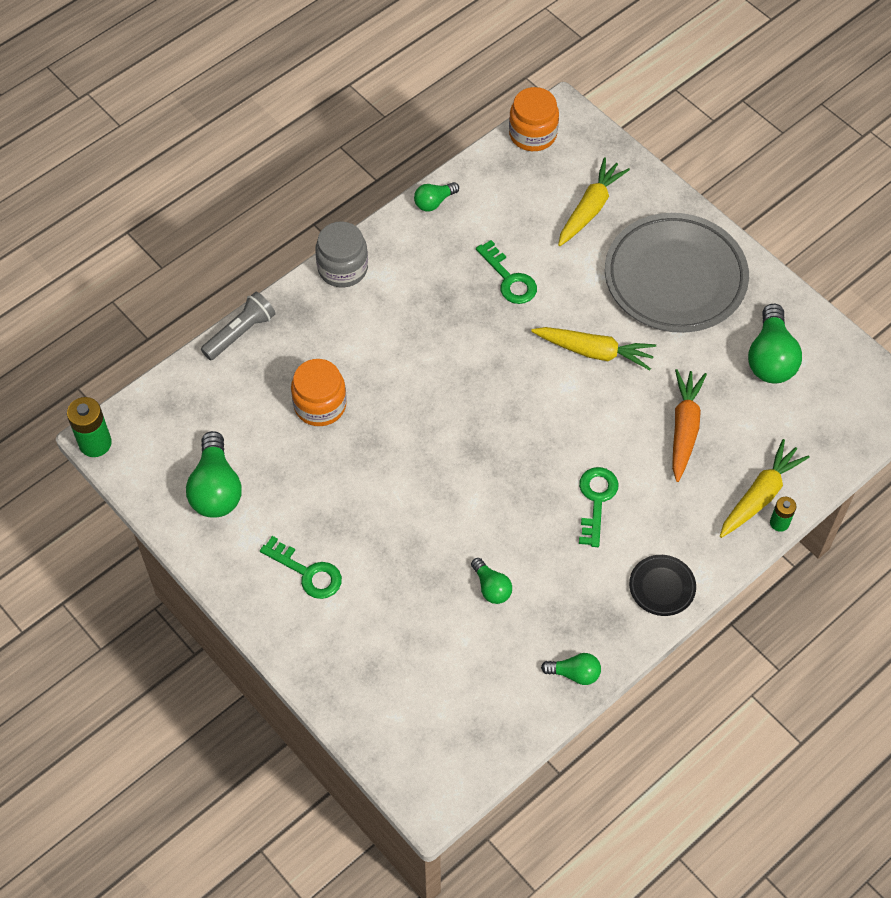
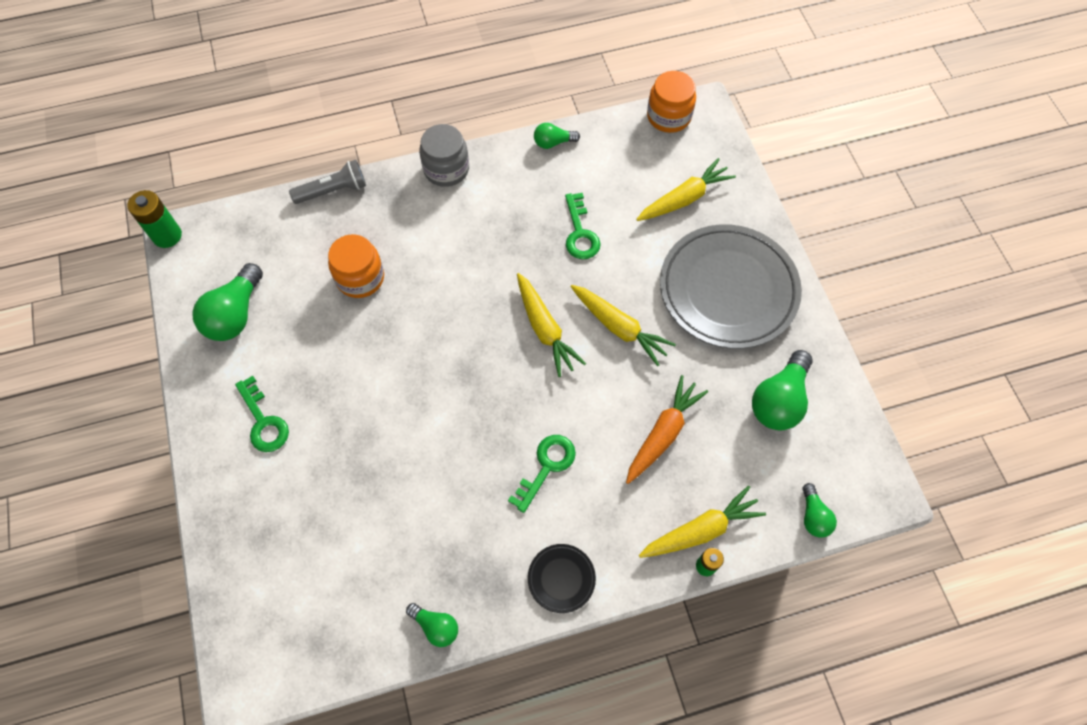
camera: 25 degrees right, 5 degrees up
(491, 587) = (409, 507): green light bulb -> green light bulb (813, 516)
(526, 381) = (545, 329): none -> yellow carrot

